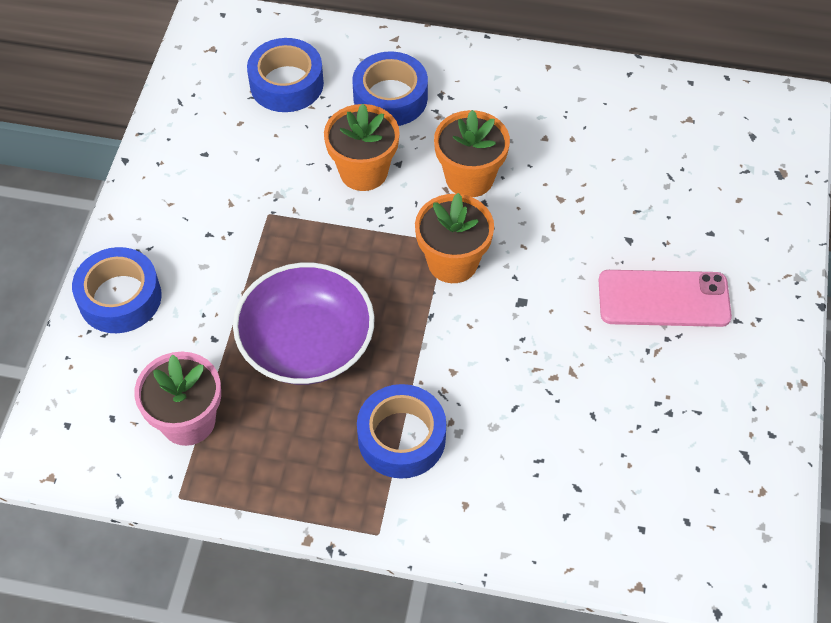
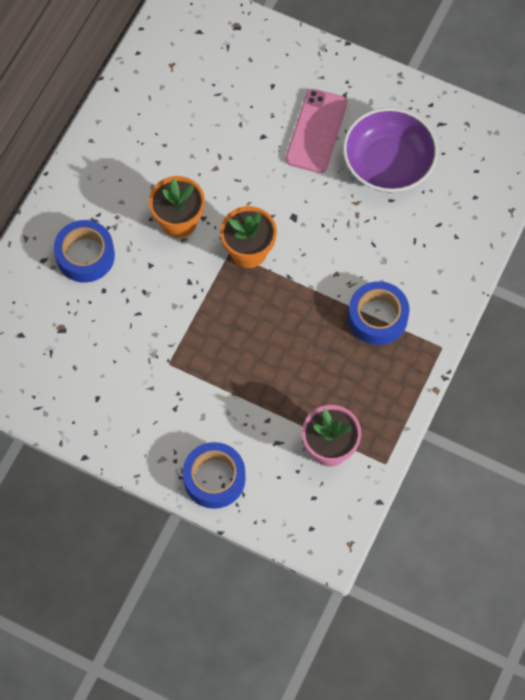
camera: 75 degrees left, 10 degrees up
(286, 84) = (46, 326): blue tape -> none
(307, 343) = (289, 360): purple bowl -> purple bowl (388, 163)
(363, 171) = (150, 290): orange flower pot -> none

